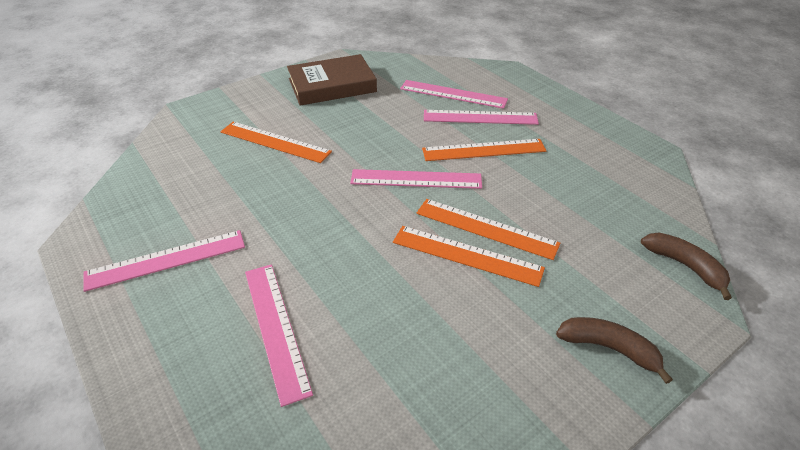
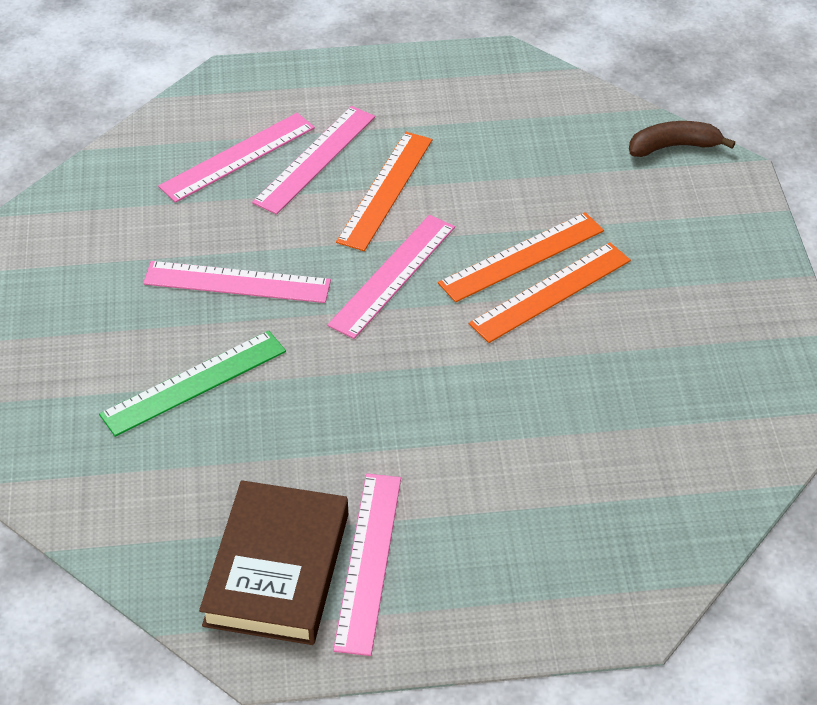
camera: 60 degrees left, 5 degrees up
(275, 142) = (194, 382): orange ruler -> green ruler
(276, 328) = (550, 487): pink ruler -> pink ruler (237, 282)
(332, 85) = (95, 269): brown book -> brown book (277, 569)
(608, 348) = (729, 255): brown banana -> none

